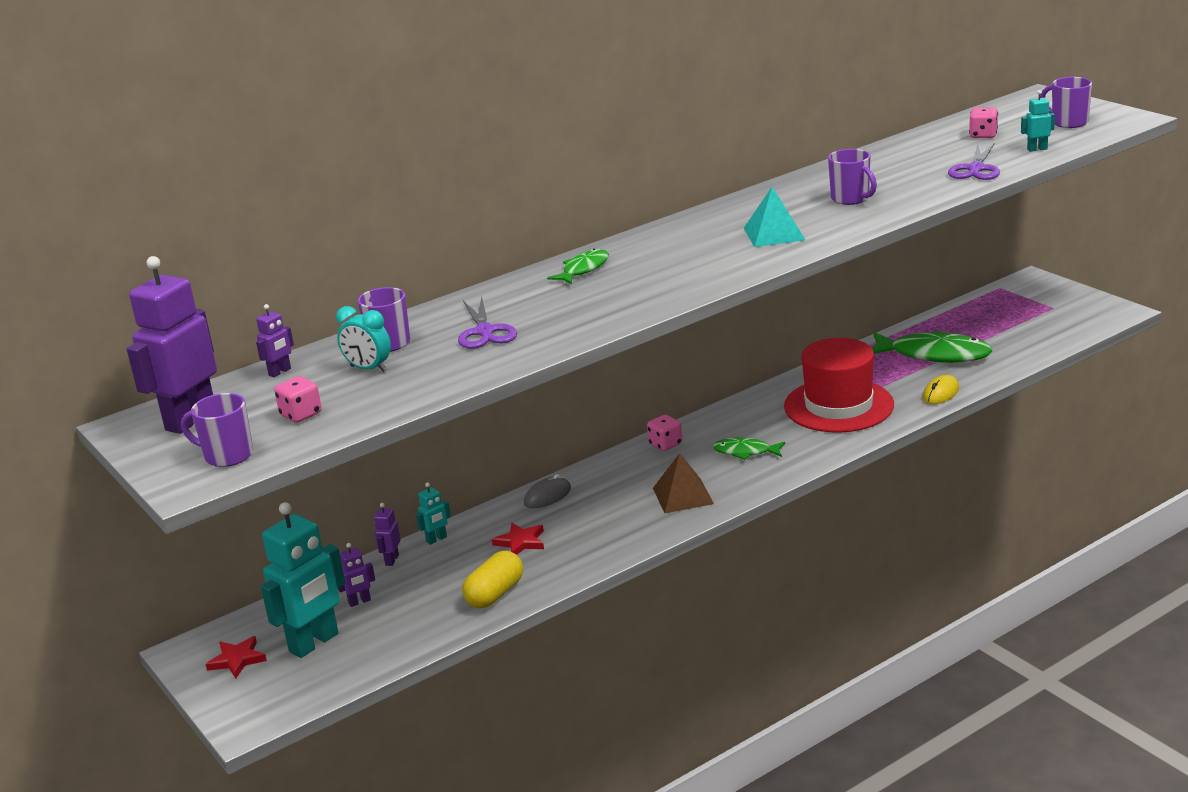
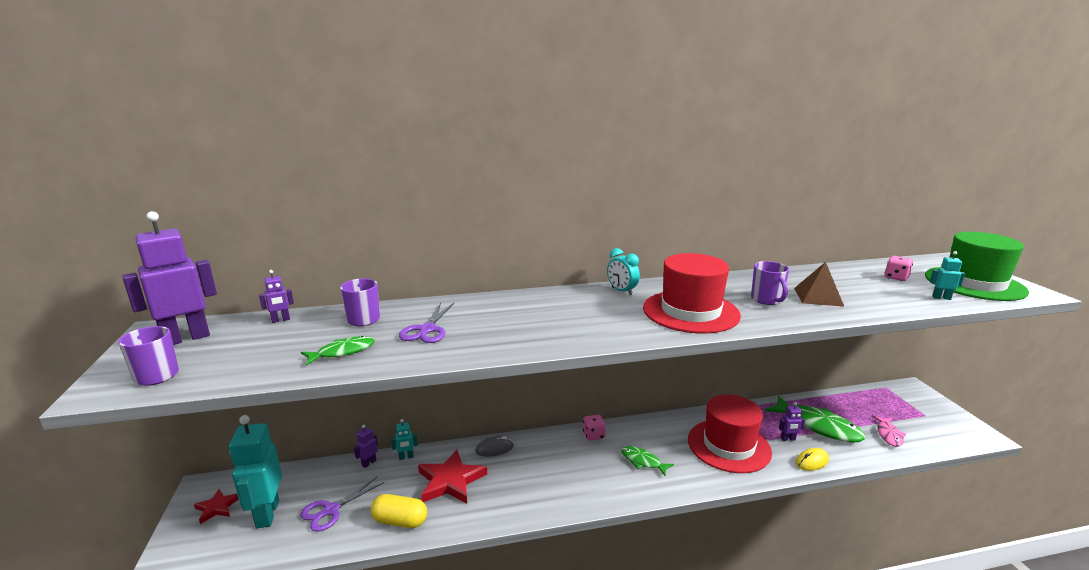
camera: 20 degrees right, 5 degrees down
(301, 414) = (242, 357): pink dice -> none
(314, 643) = (267, 514): turquoise robot -> turquoise robot turned 105 degrees clockwise
(359, 602) = (322, 490): purple robot -> purple robot (788, 439)
(368, 369) = (327, 335): turquoise clock -> turquoise clock (622, 291)
(495, 594) = (400, 521): yellow capsule -> yellow capsule turned 45 degrees clockwise
(520, 542) = (450, 481): red star -> red star, size x1.80
(583, 269) = (537, 302): green fish -> green fish (343, 352)
(683, 496) = (578, 483): brown pyramid -> brown pyramid (818, 297)
(774, 234) = (690, 311): turquoise pyramid -> red hat
(976, 169) = (881, 301): purple scissors -> purple scissors (330, 510)
(1017, 341) = (888, 435): none -> pink fish
(1068, 122) = (974, 283): purple mug -> green hat

